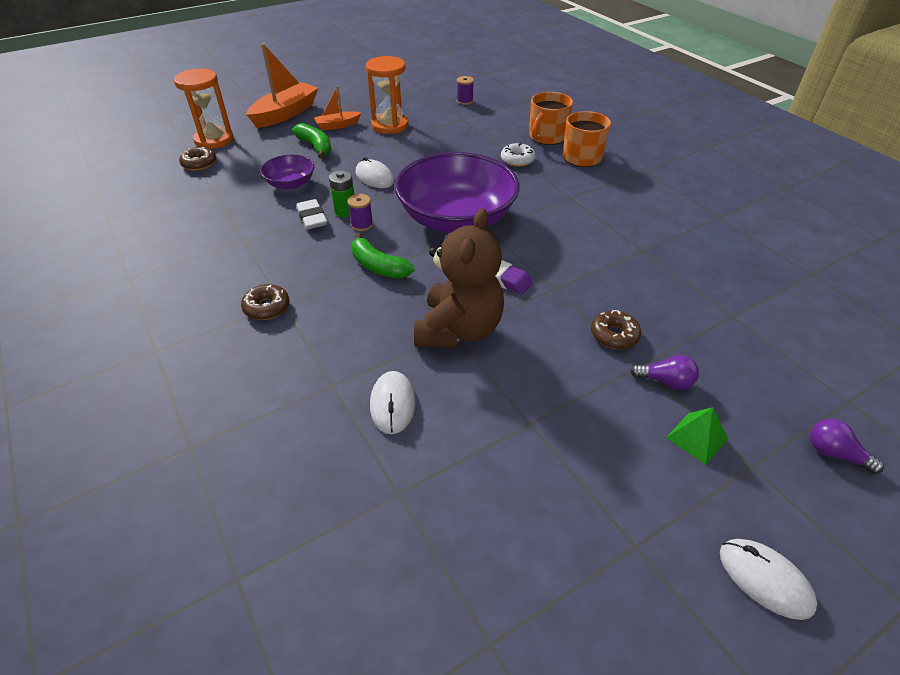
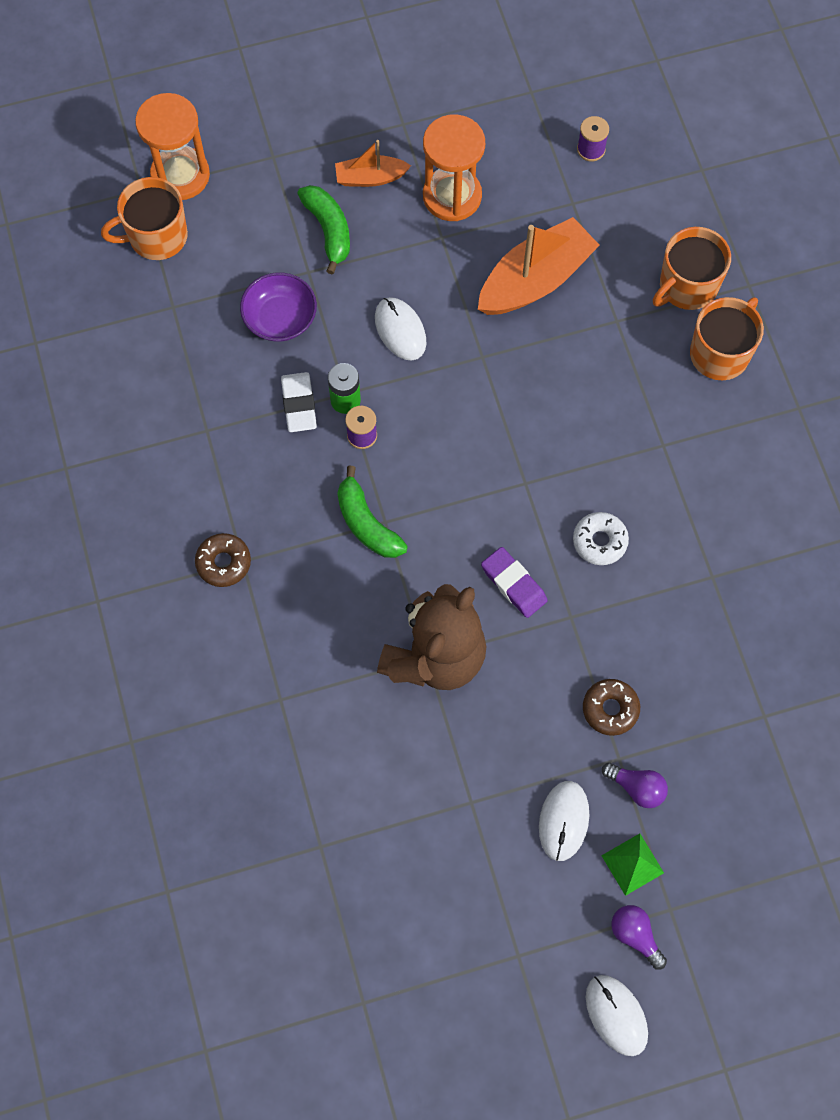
camera: 15 degrees right, 25 degrees up
(199, 163) = (156, 236): brown donut -> orange mug
(285, 114) = (295, 123): orange boat -> orange boat (535, 280)
(392, 404) = (338, 741): white mouse -> white mouse (563, 821)
(456, 218) = (490, 453): purple bowl -> none
(517, 160) = (620, 337): white donut -> white donut (599, 541)
(834, 453) = (761, 918): purple light bulb -> purple light bulb (635, 935)

